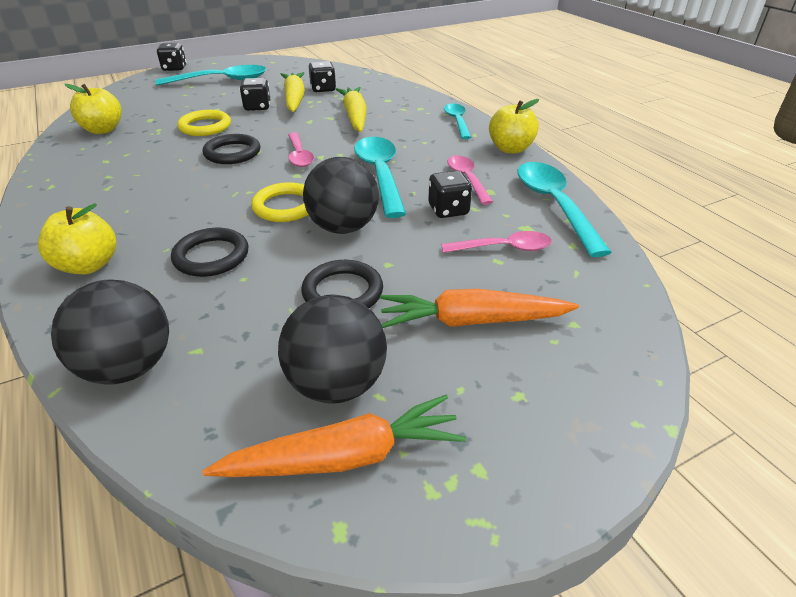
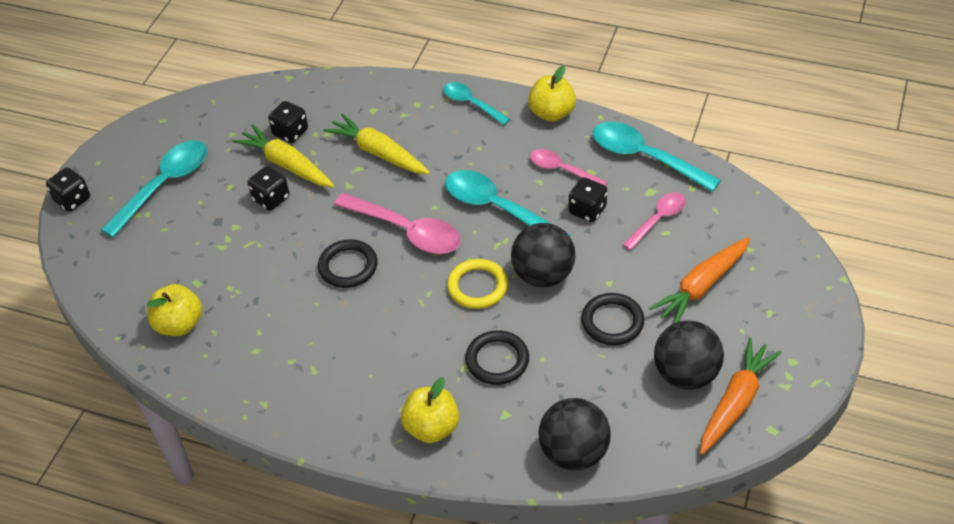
camera: 40 degrees left, 10 degrees up
(205, 126) = (268, 255): yellow ring -> none
(299, 155) = (406, 231): pink spoon -> pink spoon, size x1.65

